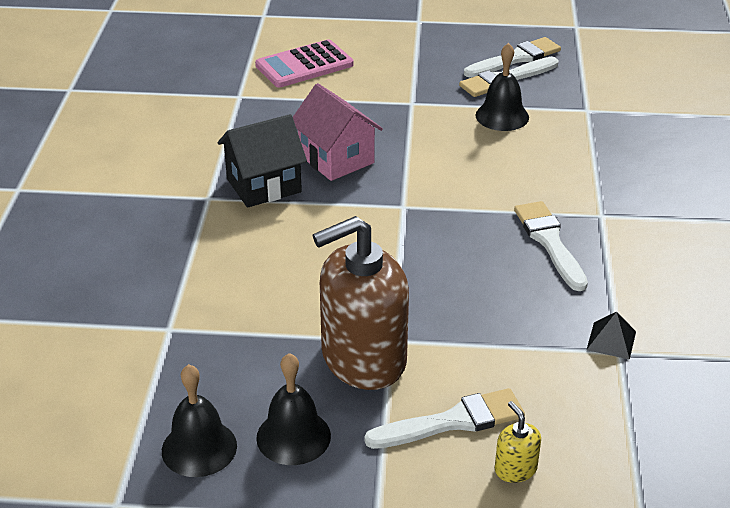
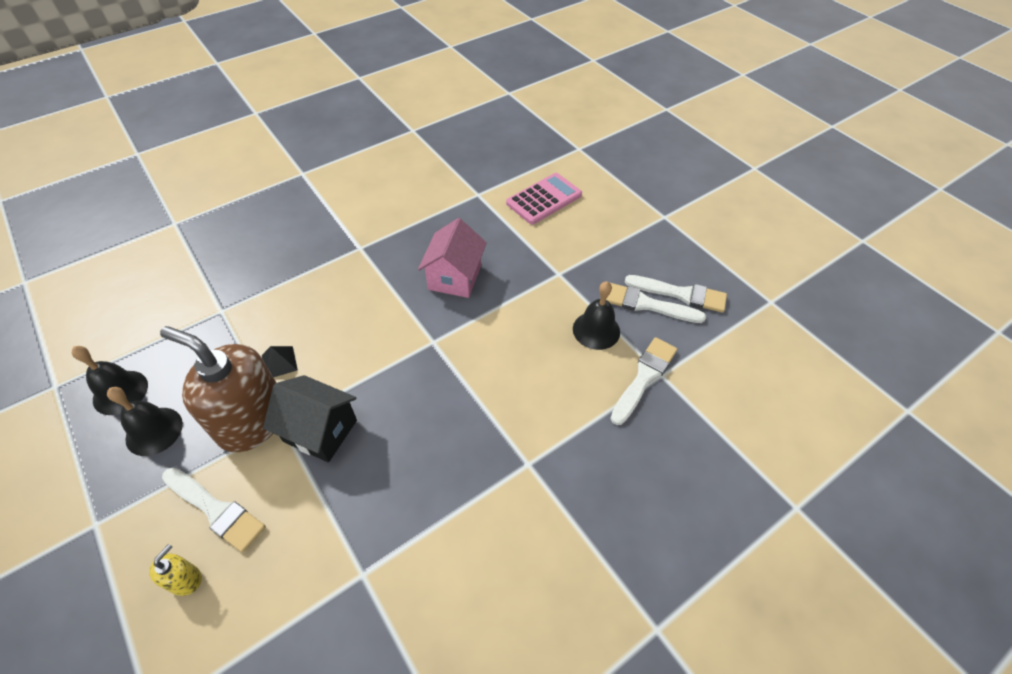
camera: 50 degrees right, 15 degrees up
(263, 185) = (394, 263): black house -> black house (320, 431)
(304, 65) = (544, 199): pink calculator -> pink calculator turned 120 degrees clockwise
(549, 242) = (464, 450): white brush -> white brush (644, 377)
(611, 340) = (372, 561): black pyramid -> black pyramid (279, 362)

